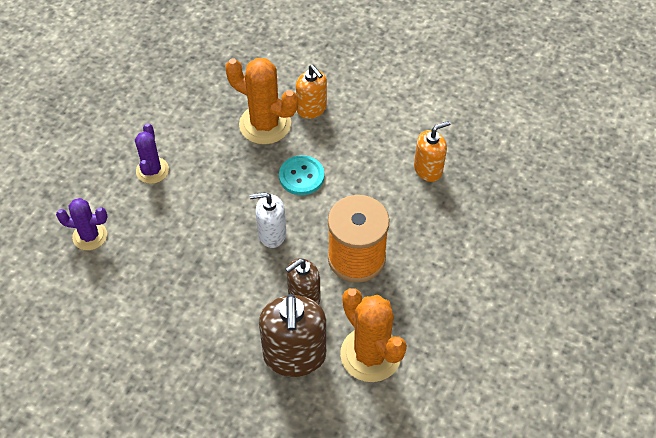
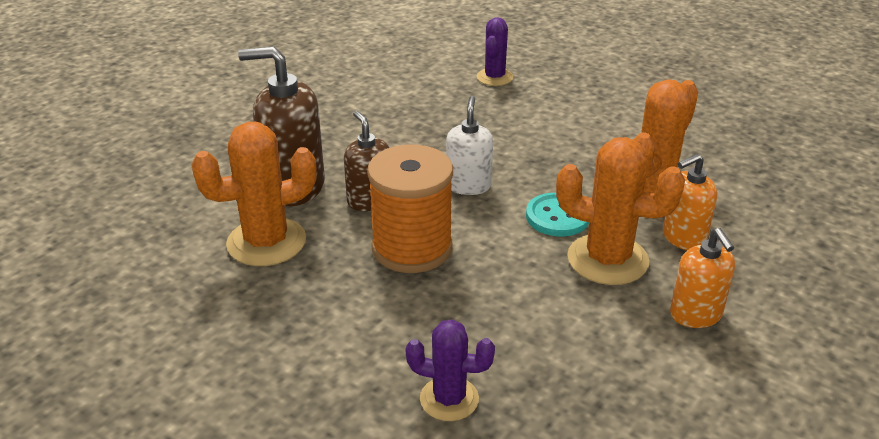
camera: 100 degrees right, 20 degrees down
(152, 170) = (578, 113): purple cactus -> purple cactus (449, 399)
(344, 147) = (607, 259): none -> orange cactus
(428, 169) = (557, 342): orange soap dispenser -> orange soap dispenser (696, 314)

